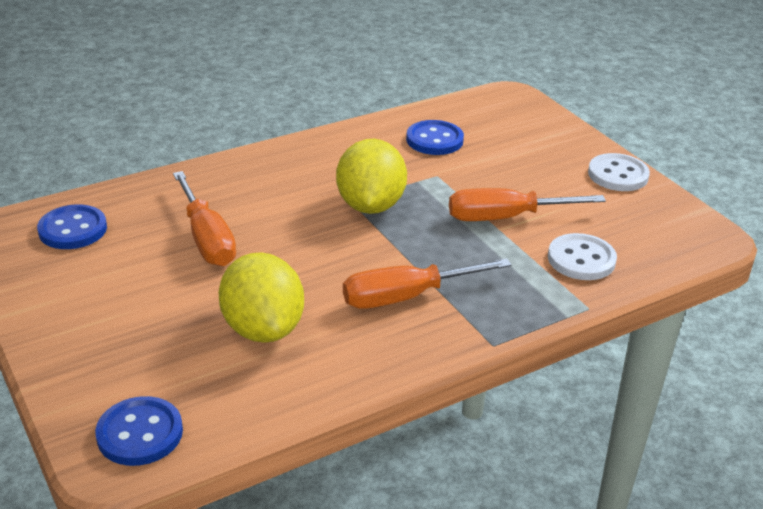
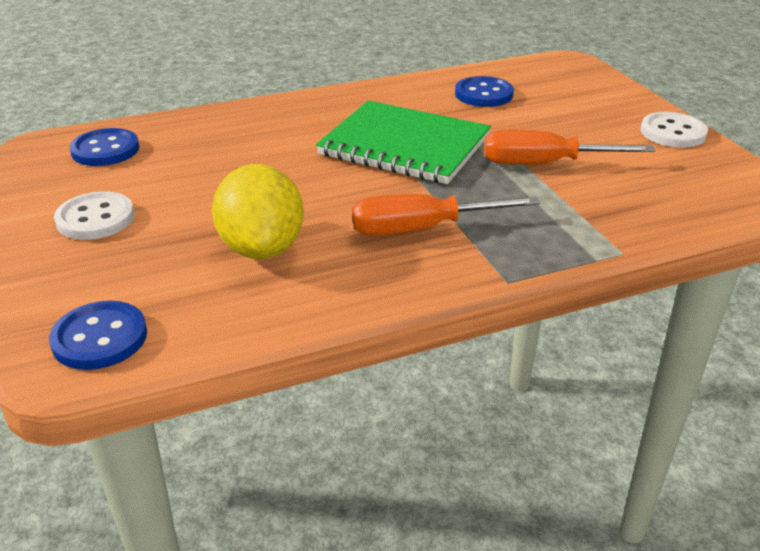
camera: 10 degrees right, 0 degrees up
(206, 238) = (231, 164): orange screwdriver -> none
(370, 206) = (404, 146): yellow lemon -> green notebook
(581, 259) = (621, 206): white button -> white button (95, 218)

